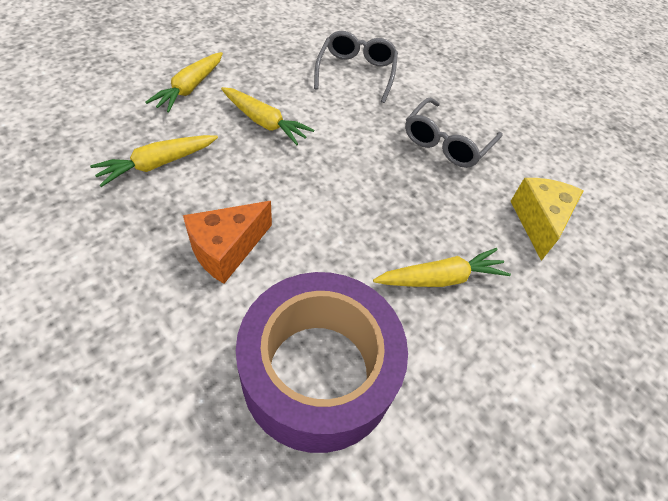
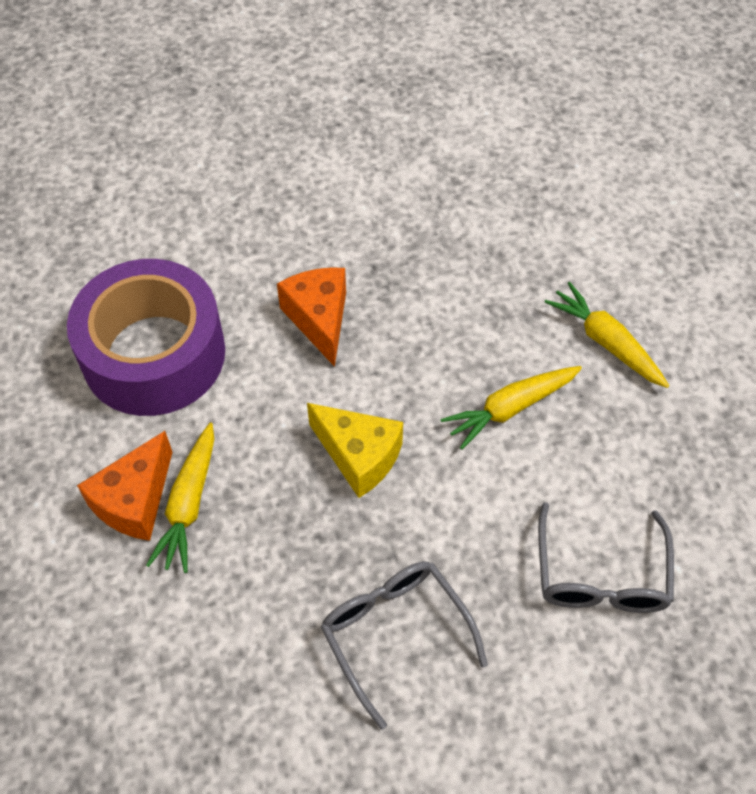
camera: 120 degrees right, 5 degrees up
(157, 164) = (466, 285): yellow carrot -> none
(356, 73) = (601, 575): grey glasses -> grey glasses turned 60 degrees clockwise
(462, 318) = (135, 501): none -> orange cheese
(539, 222) = (205, 675): yellow cheese -> yellow cheese (359, 456)

